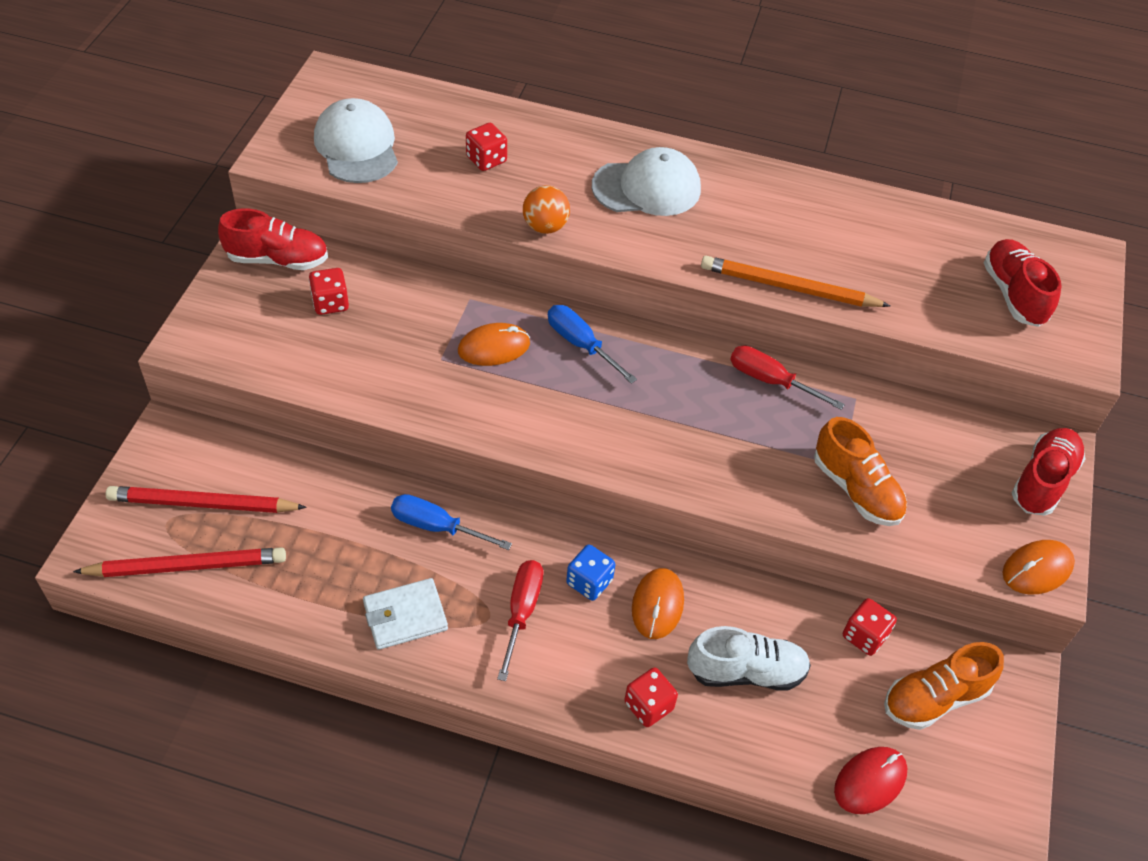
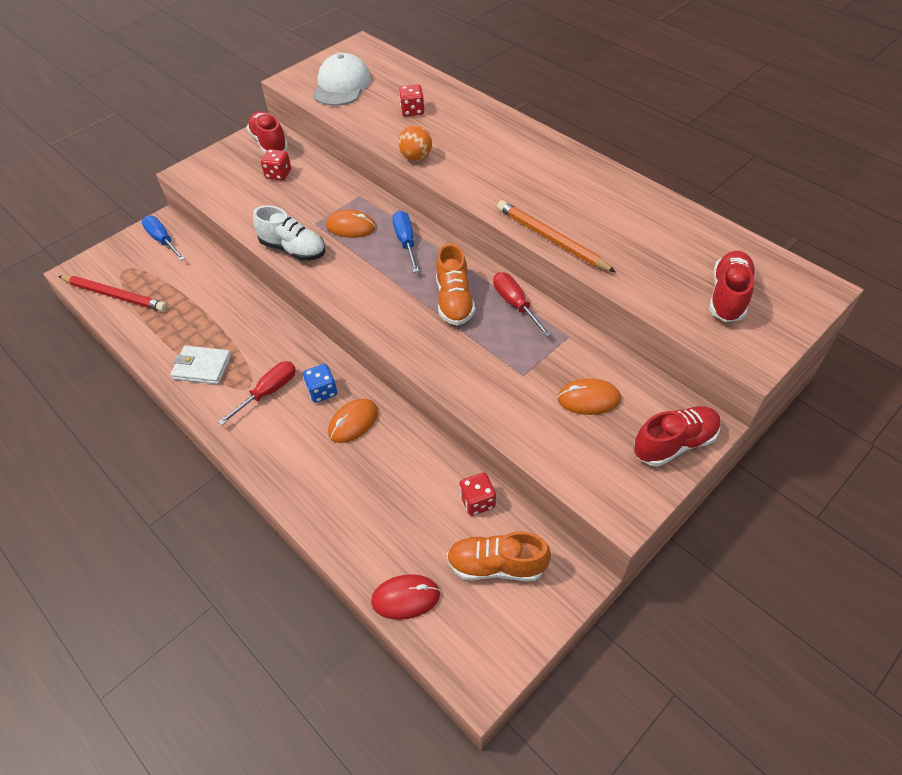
camera: 35 degrees right, 0 degrees up
(203, 504) = (149, 266): red pencil -> none
(278, 259) = (269, 143): red shoe -> red shoe turned 150 degrees counterclockwise
(437, 527) = (260, 325): blue screwdriver -> blue screwdriver (163, 240)
(647, 188) = (502, 152): white cap -> none
(648, 706) = (299, 480): red dice -> none
(746, 672) = (377, 488): white shoe -> white shoe (293, 249)
(856, 489) = (520, 394): orange shoe -> orange shoe (454, 300)
(1037, 569) = (619, 502): orange mouse -> orange mouse (588, 399)

